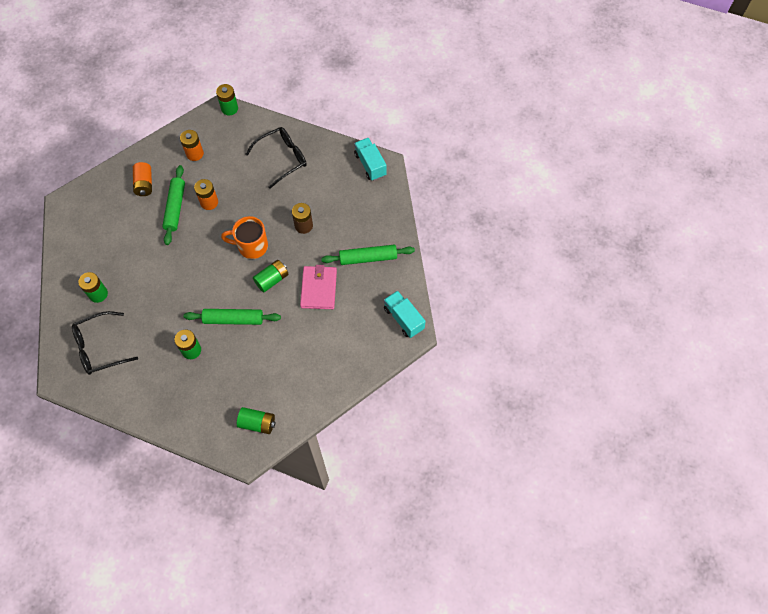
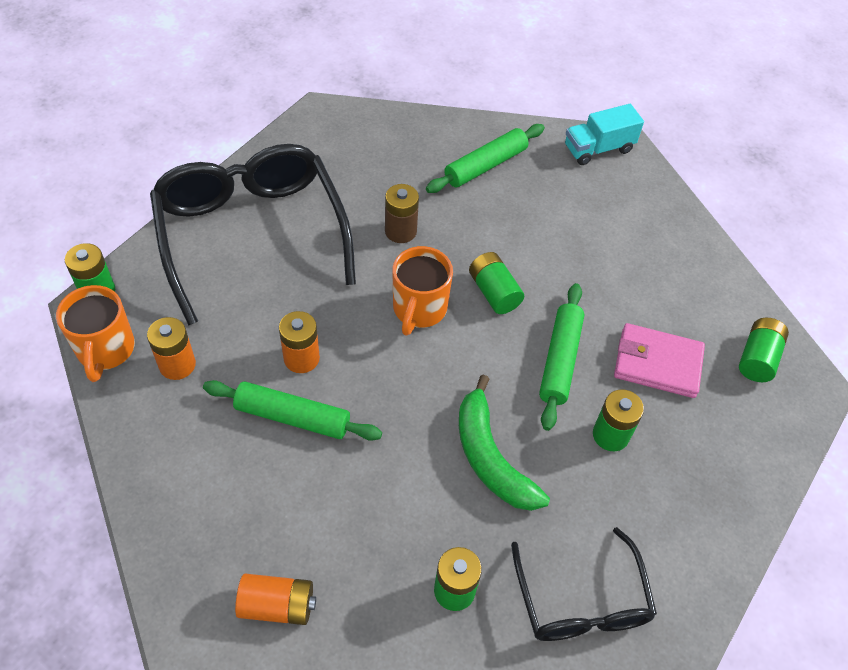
camera: 80 degrees left, 10 degrees down
(144, 184) = (212, 465): orange battery -> orange battery (277, 605)
(168, 296) = (490, 457): none -> green banana
(197, 124) = (105, 350): none -> orange mug
(282, 158) = (251, 234): black glasses -> black glasses, size x1.78
(319, 289) = (526, 234): pink wallet -> pink wallet (657, 363)
(368, 258) = (485, 166): green rolling pin -> green rolling pin turned 45 degrees clockwise
(370, 165) = (314, 128): turquoise truck -> none

